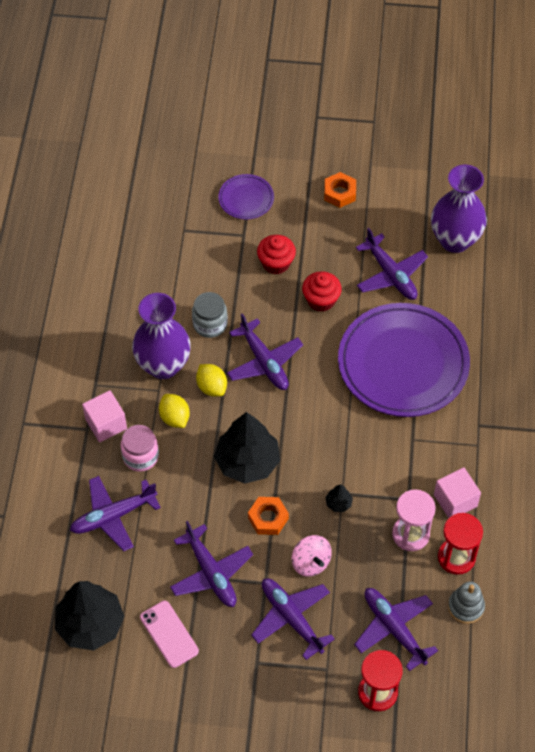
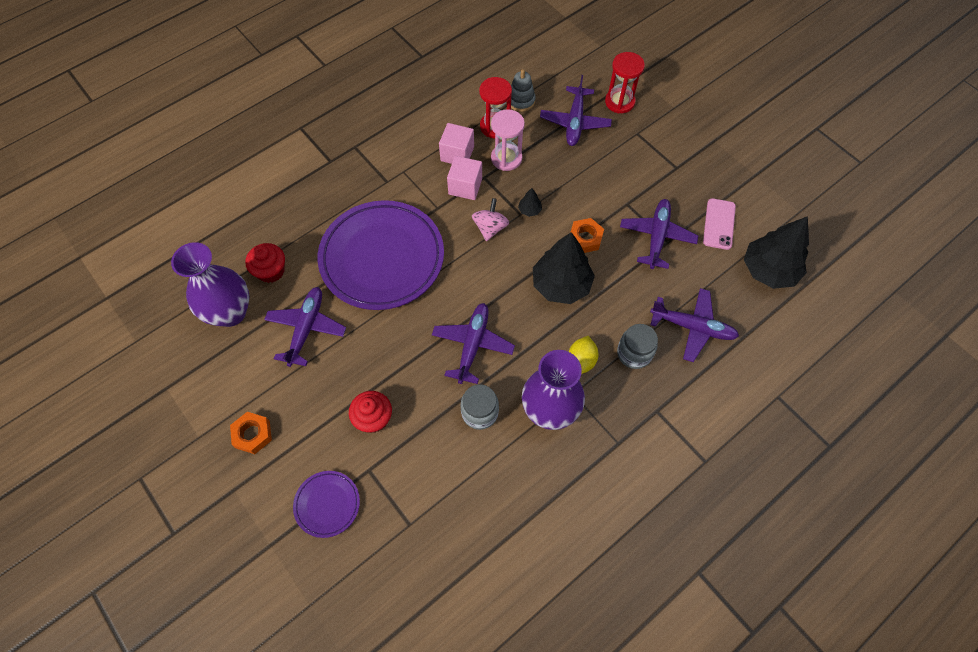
camera: 135 degrees left, 5 degrees up
(106, 424) = (638, 402): pink cube -> pink cube (465, 186)
(140, 456) = (634, 353): pink jar -> grey jar
(212, 387) = (530, 360): yellow lemon -> none
(291, 618) = (630, 173): purple plane -> none
(311, 562) = (585, 192): pink spinning top -> pink spinning top (490, 228)
(321, 300) = (378, 355): red cupcake -> red cupcake (271, 271)

